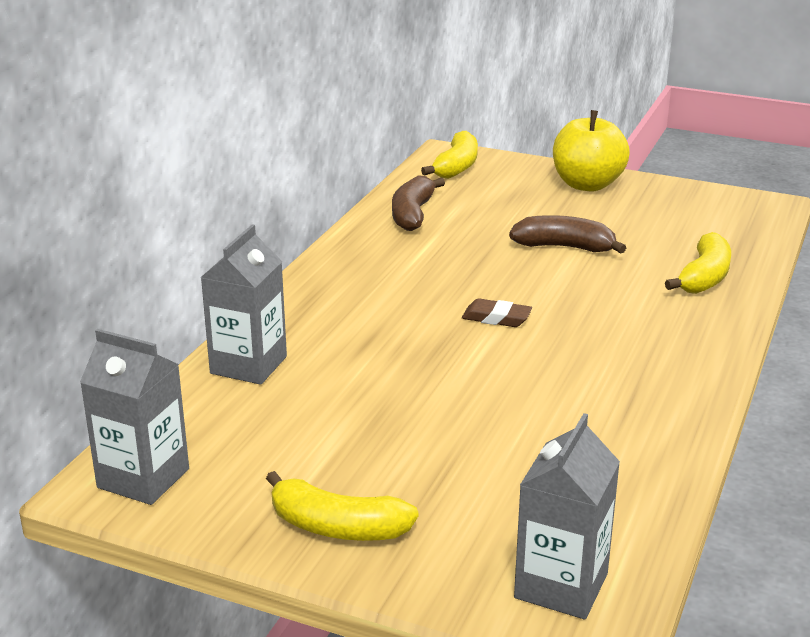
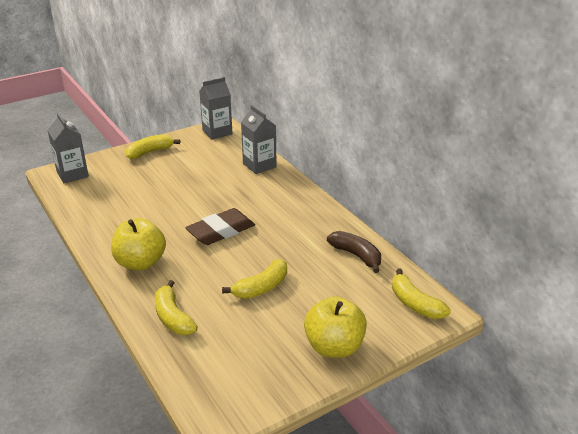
camera: 125 degrees right, 5 degrees up
(496, 318) = (221, 231): brown eraser -> brown eraser, size x1.89
(564, 247) = (261, 287): brown banana -> yellow banana
(661, 347) = (140, 263): none -> yellow apple

